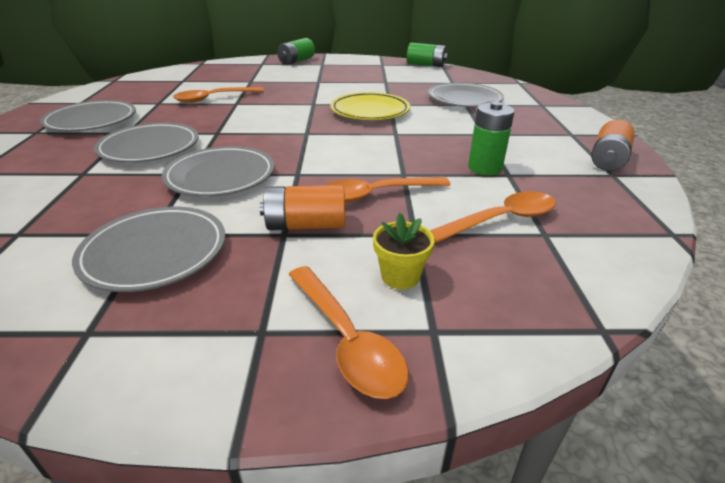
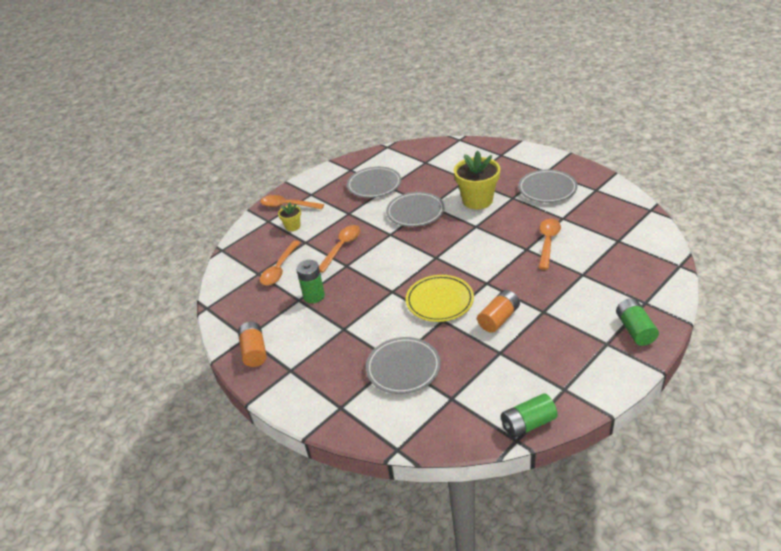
camera: 140 degrees right, 5 degrees up
(150, 148) = (477, 200): grey plate -> yellow flower pot
(305, 225) = (346, 220): orange battery -> orange battery (498, 319)

